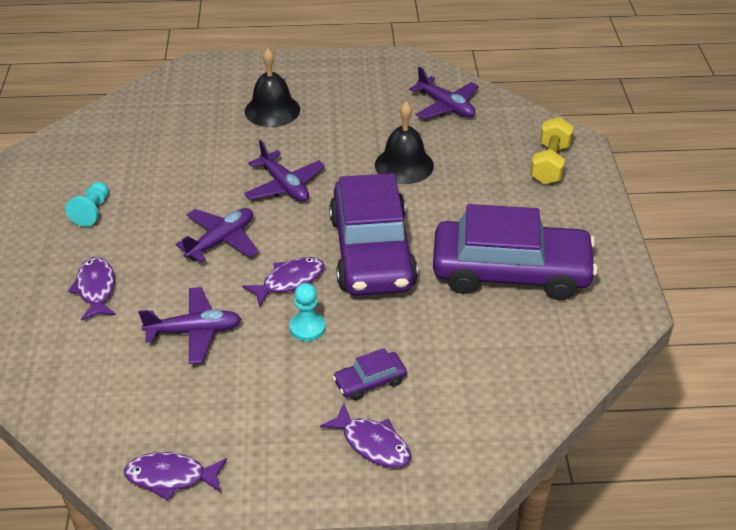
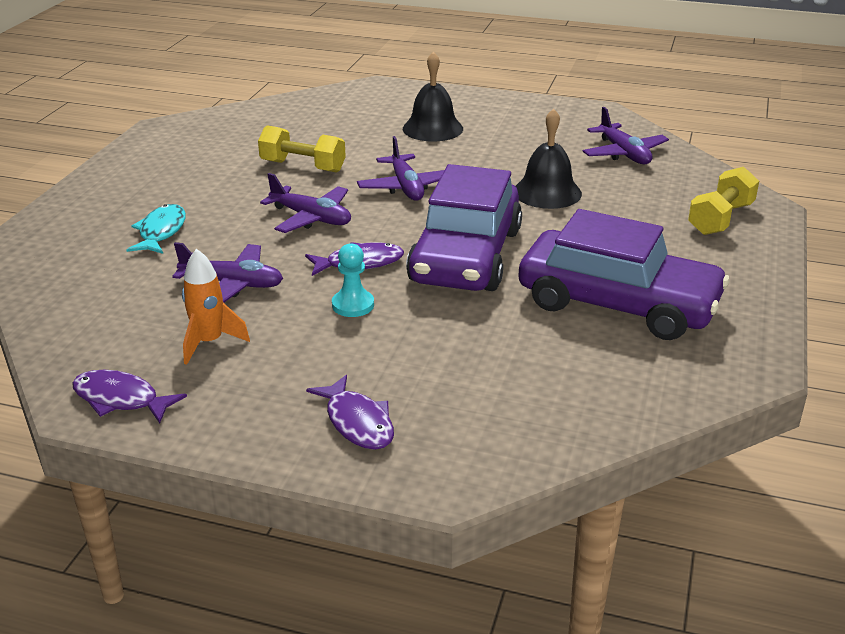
camera: 20 degrees right, 10 degrees down
(92, 211) = (201, 174): turquoise pawn -> none
(96, 289) = (161, 232): purple fish -> turquoise fish
(181, 181) = (303, 166): none -> yellow dumbbell
(210, 398) = (209, 342): none -> orange rocket
(221, 241) = (311, 218): purple plane -> purple plane turned 60 degrees clockwise
(370, 381) = (391, 366): purple car -> none

